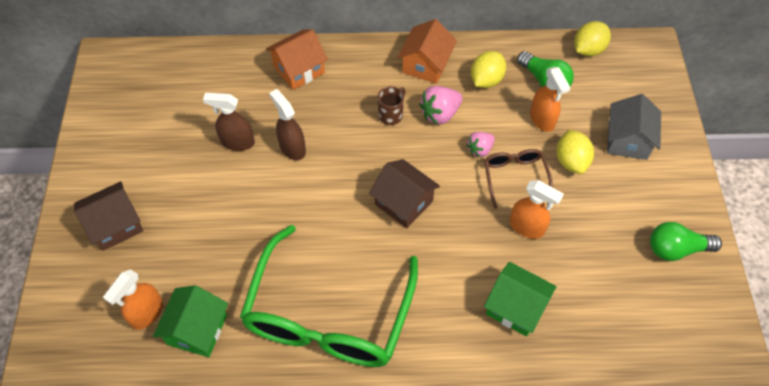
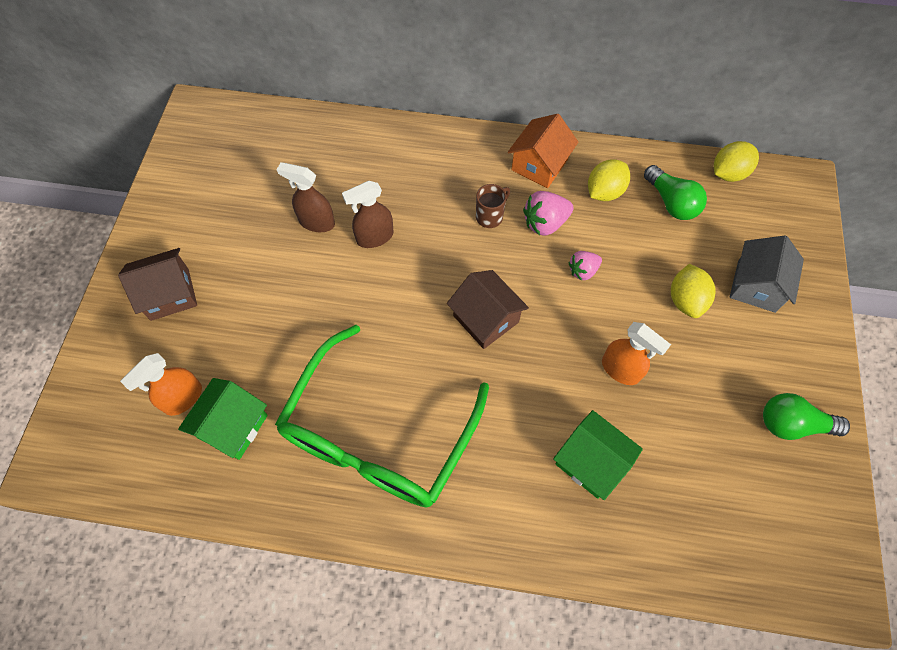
camera: 10 degrees right, 5 degrees up
(292, 148) = (374, 237): brown spray bottle -> brown spray bottle turned 90 degrees counterclockwise
(299, 69) = (398, 150): orange house -> none
(514, 177) = (617, 309): brown glasses -> none
(542, 119) = (660, 247): orange spray bottle -> none

